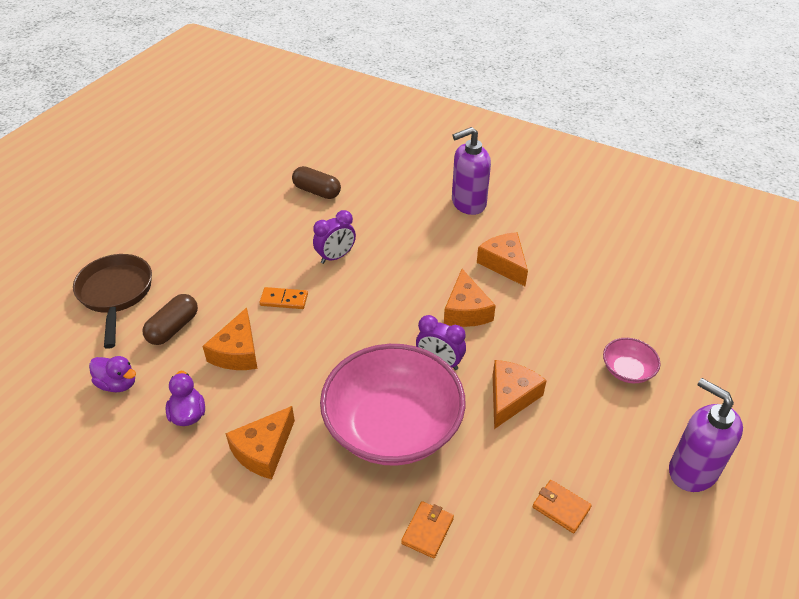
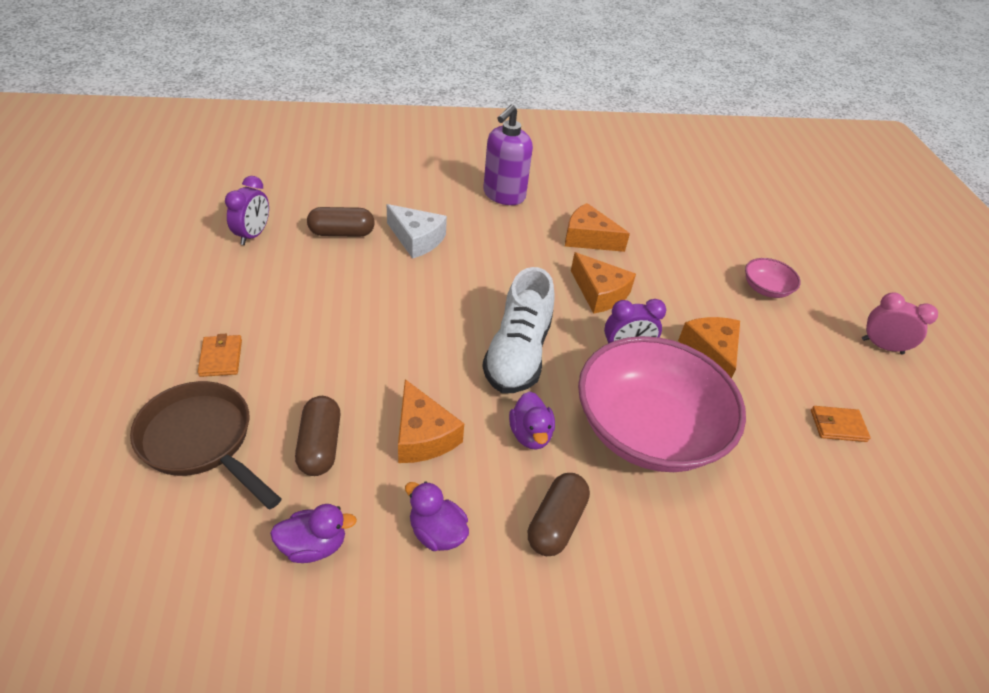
camera: 40 degrees left, 0 degrees up
(263, 450) = (556, 523): orange cheese -> brown capsule
(284, 300) = (418, 357): orange domino -> none
(305, 386) = (530, 434): none -> purple duck
(335, 257) = (428, 291): purple clock -> purple clock (253, 235)
(354, 328) = (518, 354): none -> white shoe
(365, 215) = (416, 239): none -> white cheese
(427, 531) = (771, 509): orange wallet -> orange wallet (221, 358)
(692, 470) = (882, 346): purple soap dispenser -> pink clock

